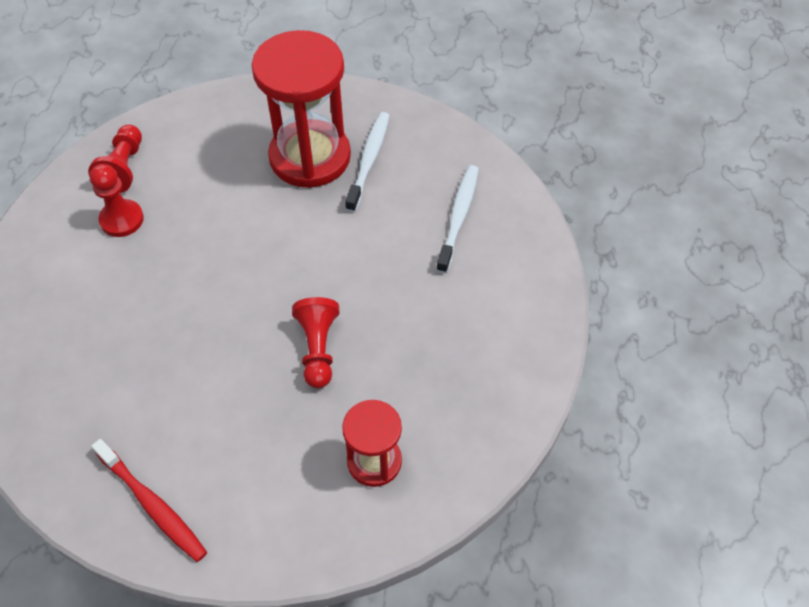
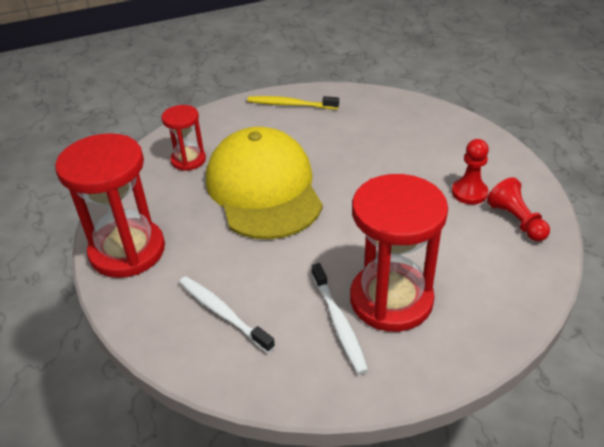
camera: 150 degrees right, 15 degrees down
(152, 504) = (291, 105): red toothbrush -> yellow toothbrush
(318, 348) = (264, 189): red pawn -> yellow cap
(458, 217) = (223, 313): white toothbrush -> white toothbrush turned 150 degrees clockwise
(518, 340) = (127, 251): none -> red hourglass

